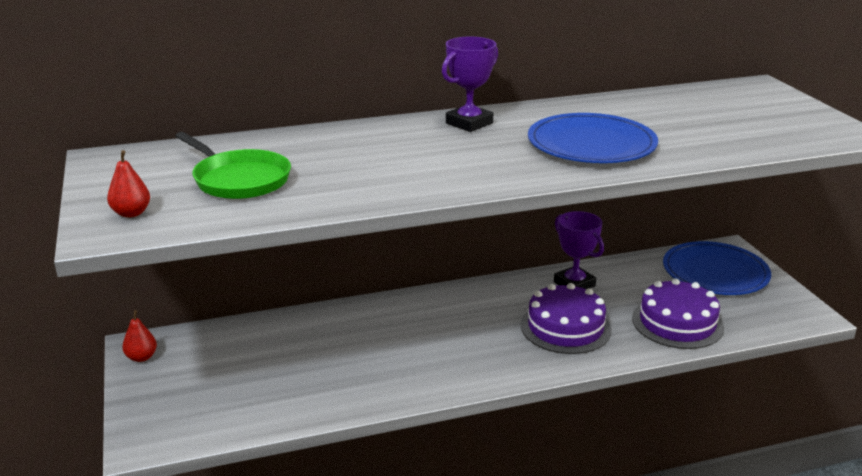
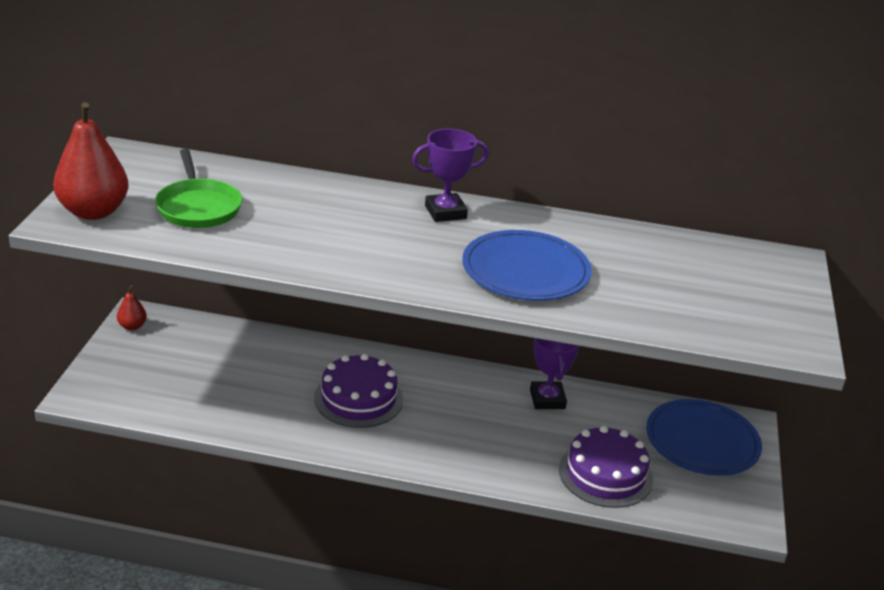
camera: 25 degrees right, 5 degrees up
(131, 213) = (93, 212): red pear -> red pear, size x2.10
(565, 327) = (495, 436): purple cake -> purple cake (358, 398)

